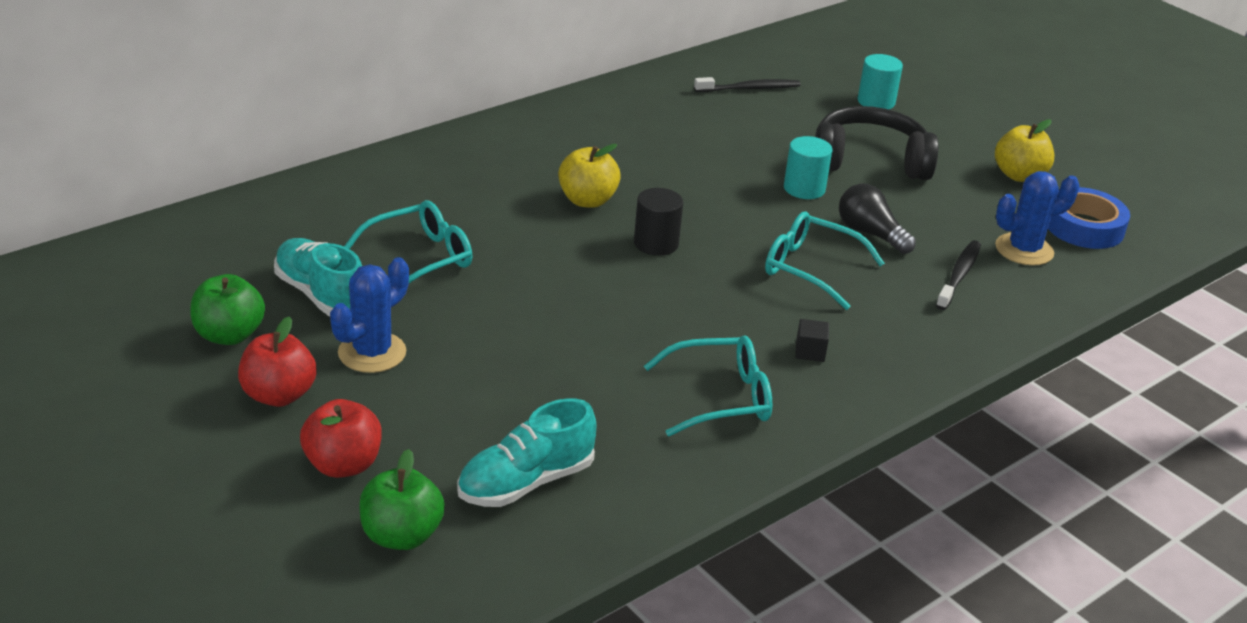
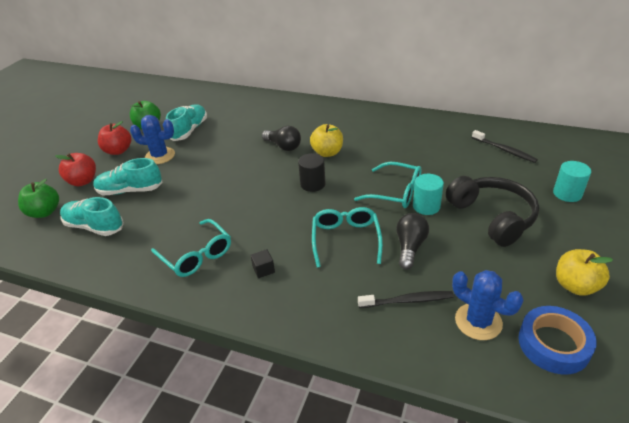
camera: 65 degrees right, 5 degrees up
(420, 258) = (235, 137): turquoise glasses -> turquoise glasses (395, 192)
(453, 416) = (130, 190): none -> turquoise shoe
(516, 227) = (283, 146): none -> black light bulb

